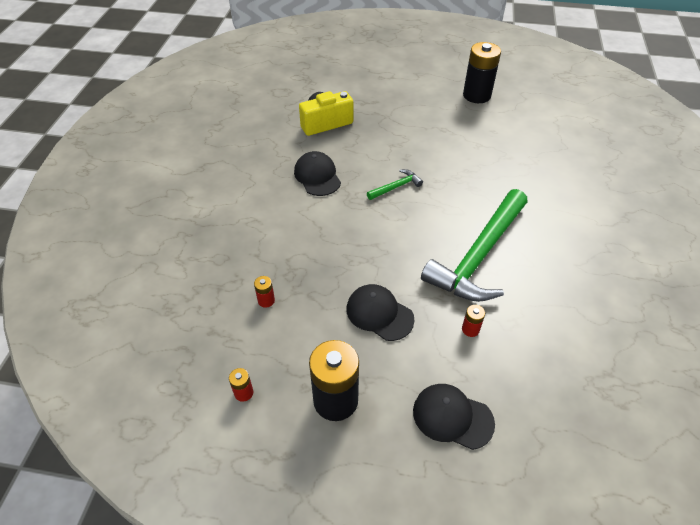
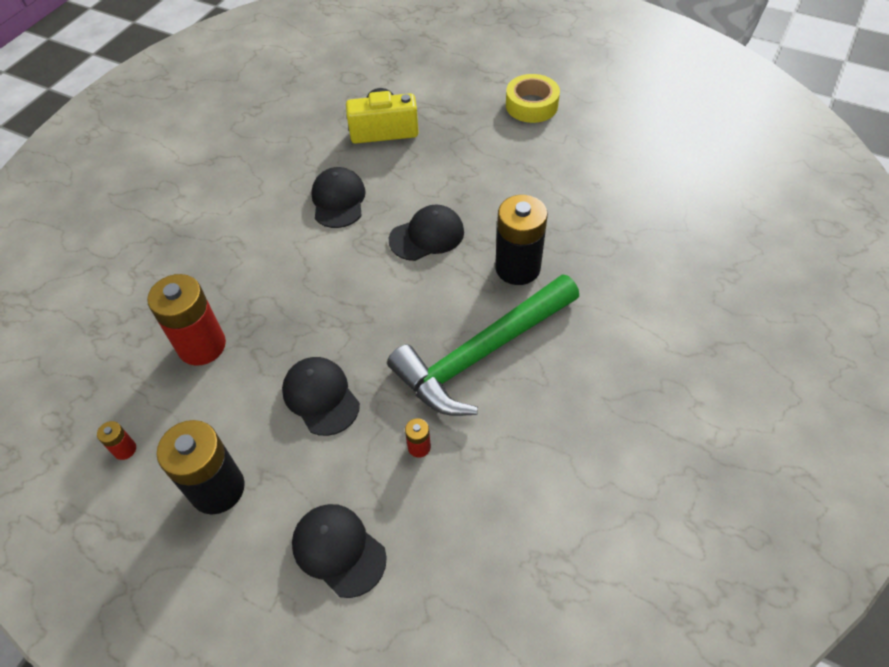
camera: 20 degrees right, 5 degrees up
(266, 300) = (202, 346): red battery -> red battery, size x2.31
(396, 187) = (427, 236): green hammer -> black cap
(421, 89) = (531, 105): none -> yellow tape
(476, 95) = (601, 128): black battery -> black battery (517, 268)

